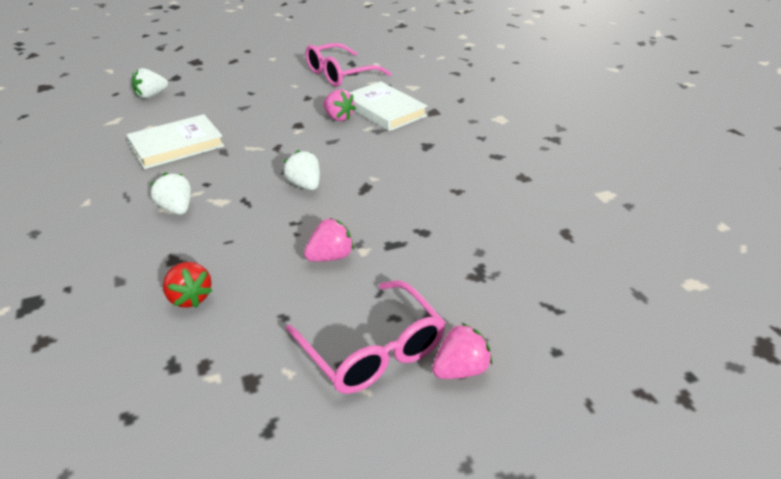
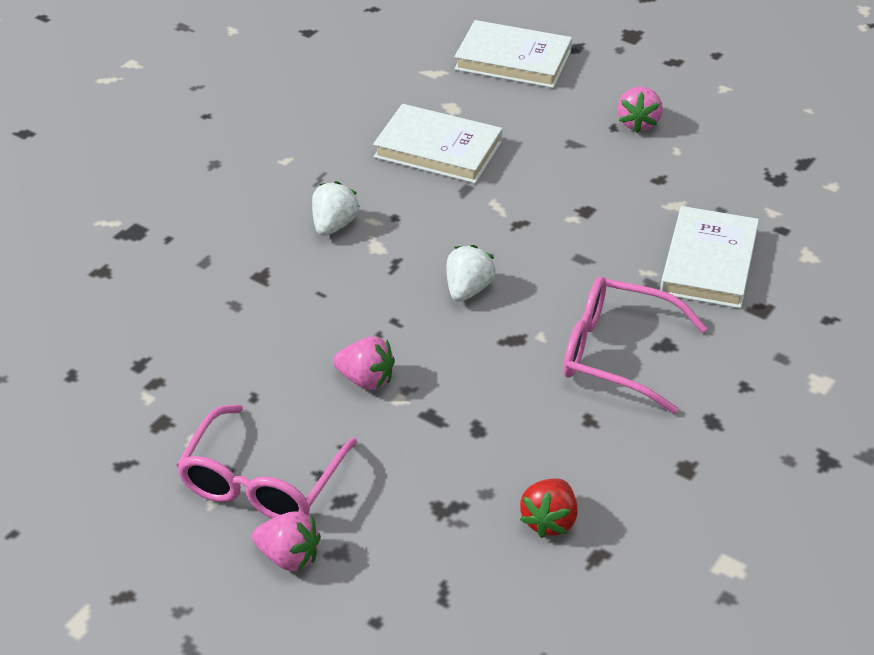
camera: 55 degrees right, 5 degrees up
(151, 95) = (513, 60): white strawberry -> white book
(190, 298) = (223, 320): red strawberry -> red strawberry (549, 521)
(338, 117) = (641, 233): pink strawberry -> pink strawberry (638, 123)
(340, 74) = (756, 171): pink glasses -> pink glasses (617, 354)

